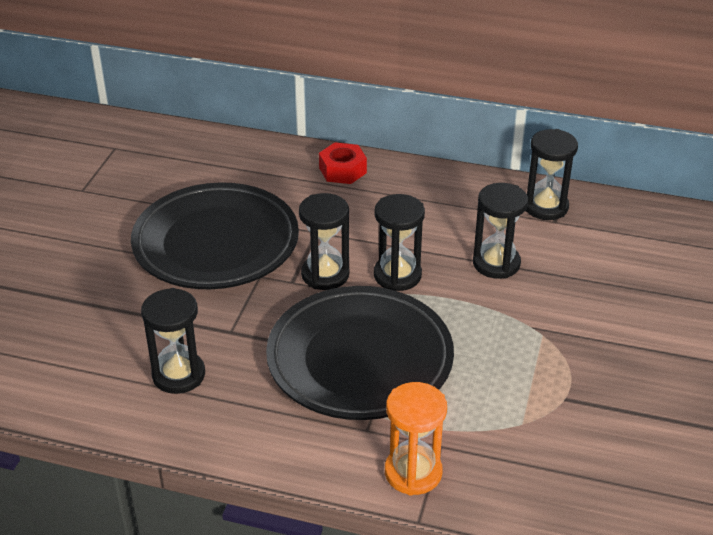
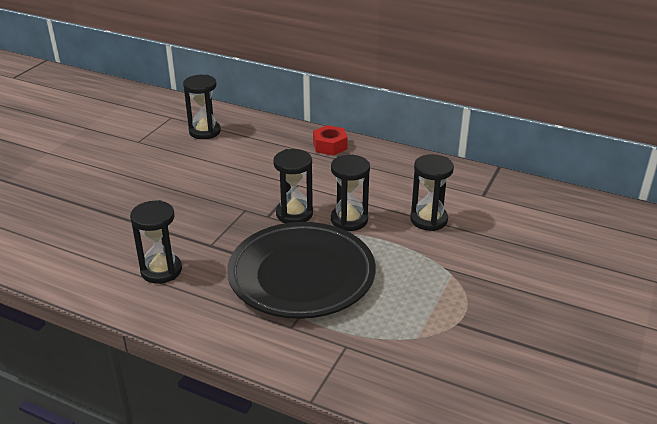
camera: 10 degrees right, 5 degrees down
(216, 244) = (220, 185): black plate -> none
(413, 472) = (318, 363): orange hourglass -> none
(545, 207) = (478, 184): black hourglass -> black hourglass (205, 132)

